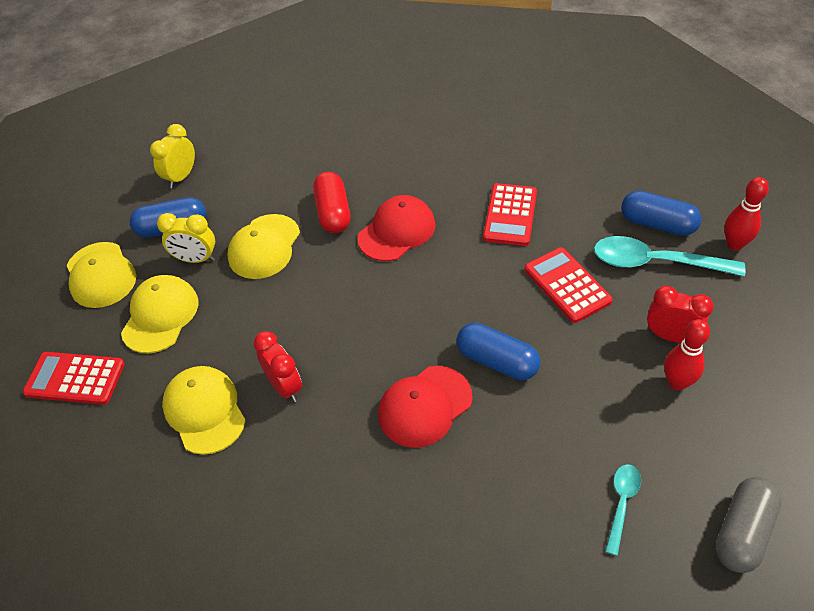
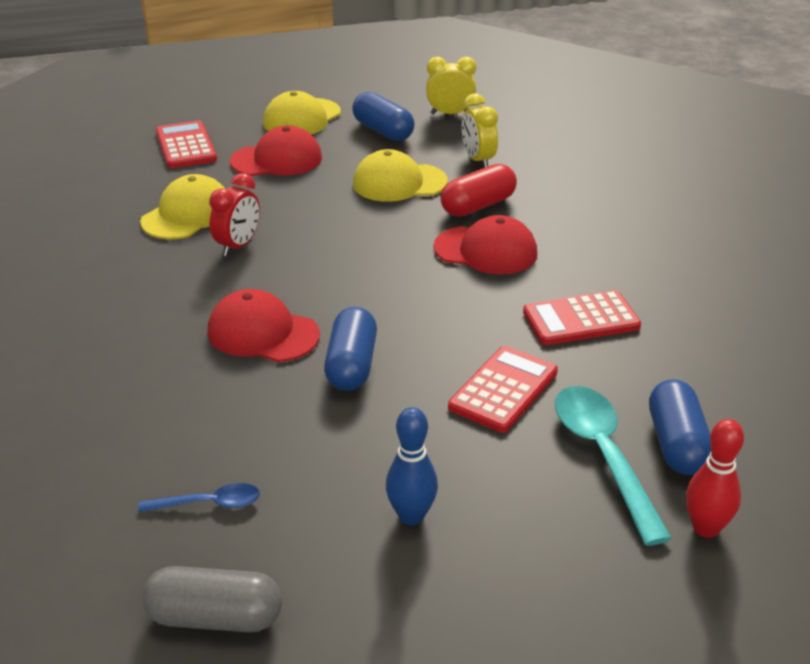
camera: 60 degrees right, 15 degrees down
(160, 316) = (277, 160): yellow cap -> red cap
(196, 259) = (355, 154): yellow clock -> yellow clock (478, 160)
(621, 503) = (208, 504): turquoise spoon -> blue spoon
(670, 336) = (484, 495): red clock -> none
(677, 383) = (411, 516): red bowling pin -> blue bowling pin

